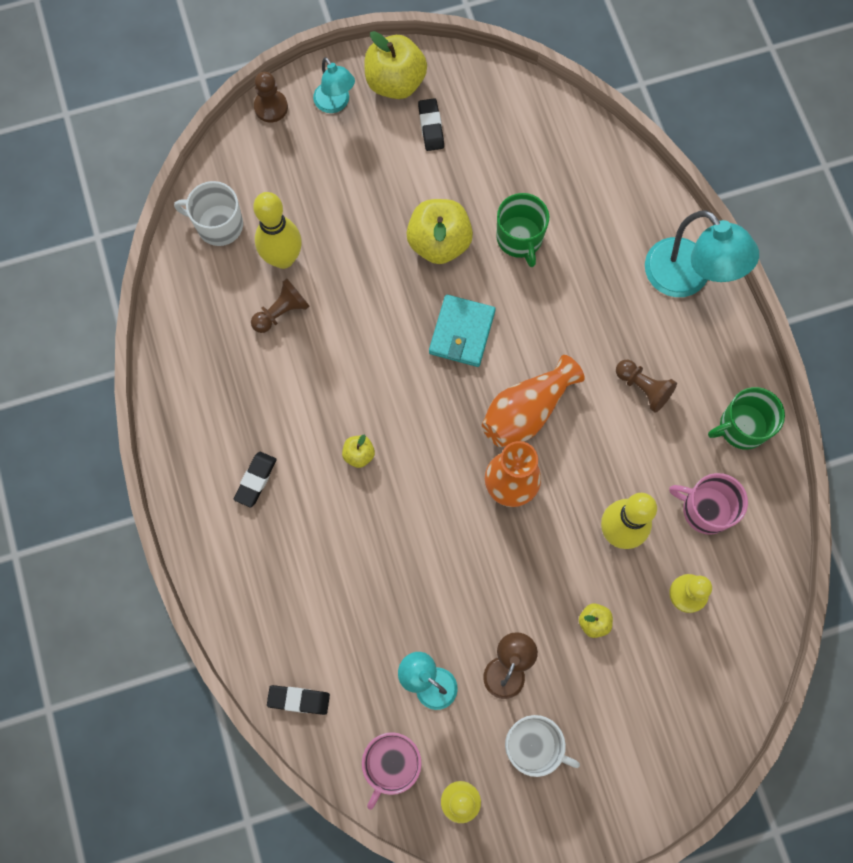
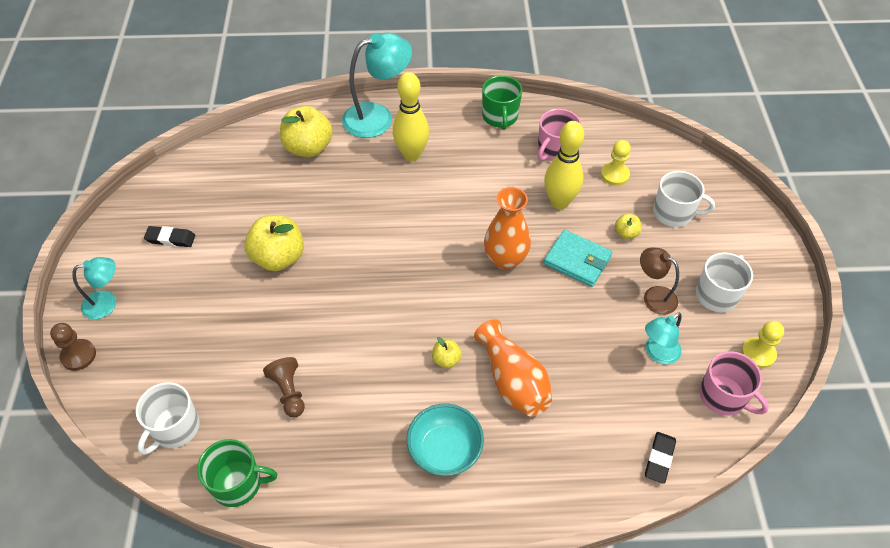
camera: 75 degrees left, 20 degrees down
(256, 480) = (445, 450): black eraser -> turquoise bowl
(283, 258) = (236, 379): yellow bowling pin -> yellow bowling pin (411, 154)
(395, 83) = (114, 254): yellow apple -> yellow apple (308, 148)
(462, 332) = (364, 260): turquoise wallet -> turquoise wallet (577, 260)
(519, 238) = (300, 204): green mug -> green mug (238, 483)
(527, 411) = (447, 234): orange vase -> orange vase (513, 381)
(643, 388) = (453, 161): brown pawn -> none
(647, 678) = (674, 213): none -> white mug

